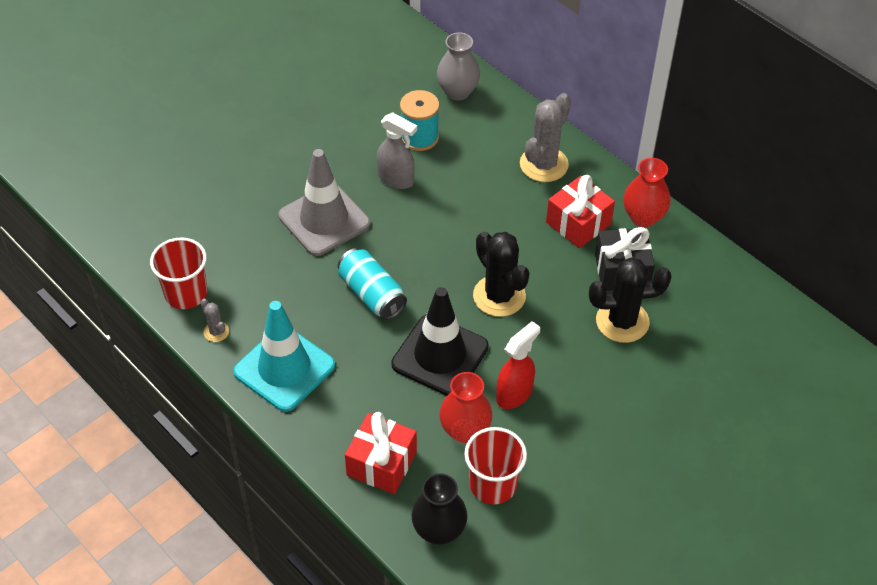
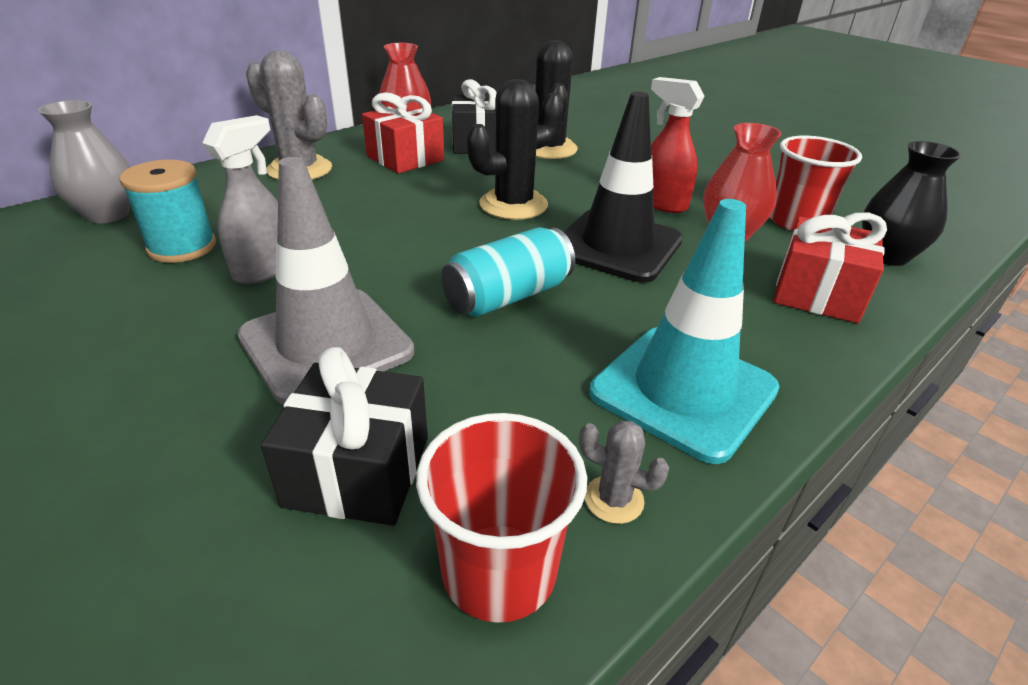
camera: 90 degrees left, 15 degrees down
(216, 332) = (614, 499): grey cactus -> grey cactus turned 60 degrees clockwise
(237, 246) = (358, 471): none -> black gift

